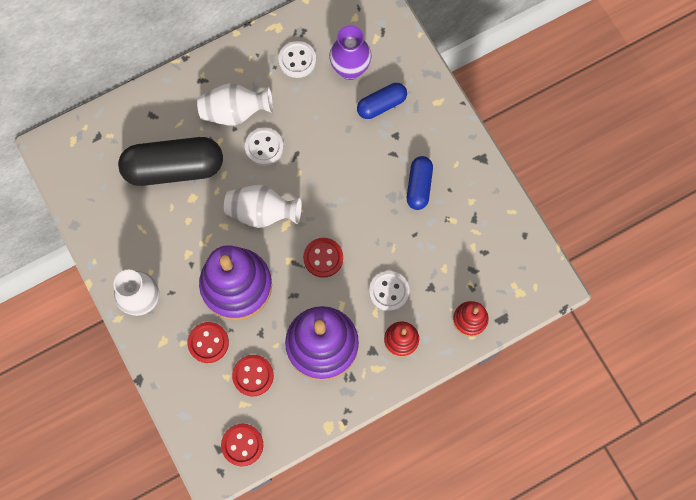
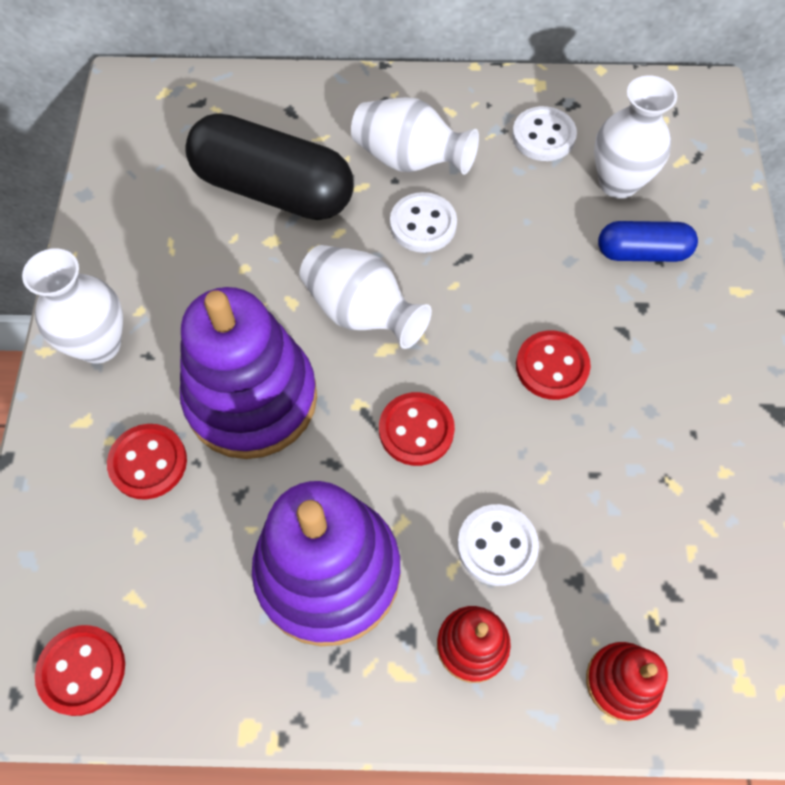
camera: 30 degrees right, 10 degrees down
(253, 375) = (181, 558): red button -> red button (552, 366)
(350, 69) = (618, 183): purple vase -> white vase
(419, 186) = (642, 401): blue capsule -> none

